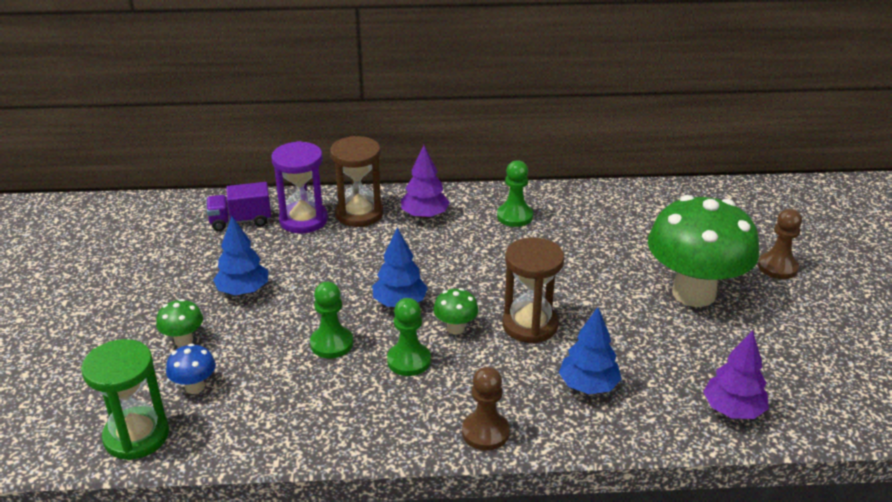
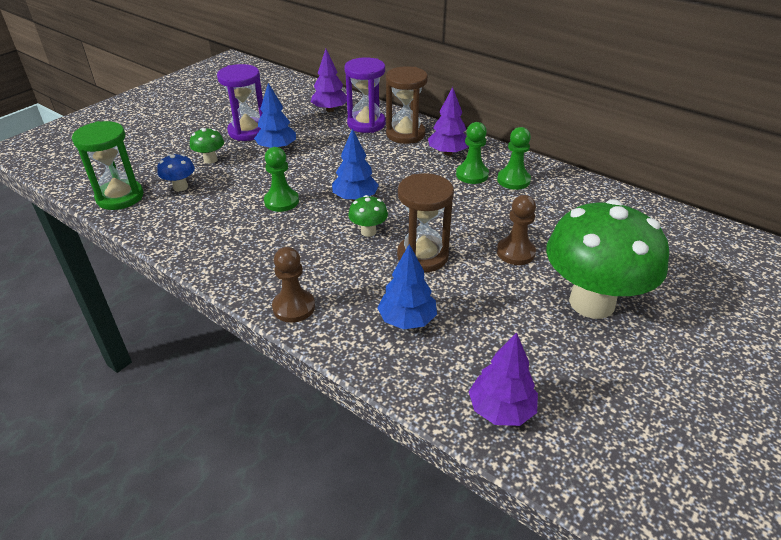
camera: 40 degrees right, 5 degrees up
(180, 288) = (248, 131): none -> purple hourglass
(241, 221) = (330, 110): purple truck -> purple tree
(409, 361) = (311, 235): green pawn -> green pawn (472, 175)
(777, 267) = (709, 324): brown pawn -> brown pawn (515, 252)

